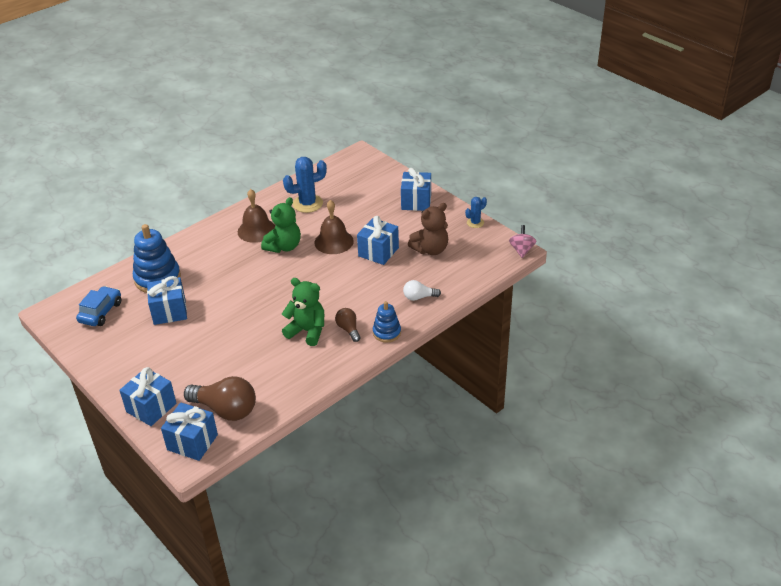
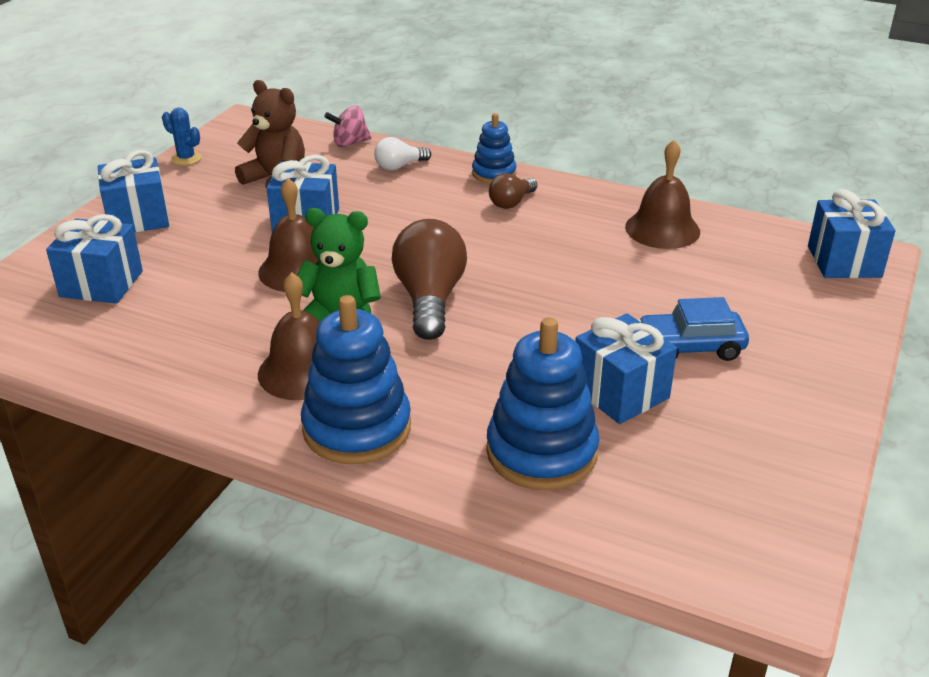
camera: 115 degrees left, 5 degrees down
(101, 312) = (703, 491): blue car -> blue car (690, 347)
(151, 407) = (835, 322): blue gift -> blue gift (101, 284)
(211, 237) = (357, 428): none -> blue stacking toy
(226, 409) = (761, 254): brown light bulb -> brown light bulb (430, 299)
(279, 380) = (662, 229): none -> brown bell
(307, 204) = (180, 334): blue cactus -> none
(307, 331) = (544, 234): green teddy bear -> none
(419, 297) = (399, 166): white light bulb -> white light bulb turned 90 degrees clockwise
(521, 250) = (244, 117): pink spinning top -> pink spinning top (350, 143)

